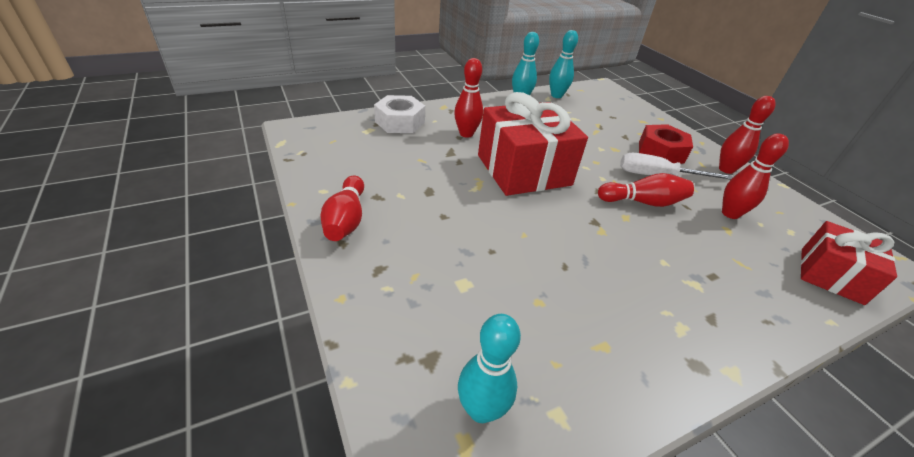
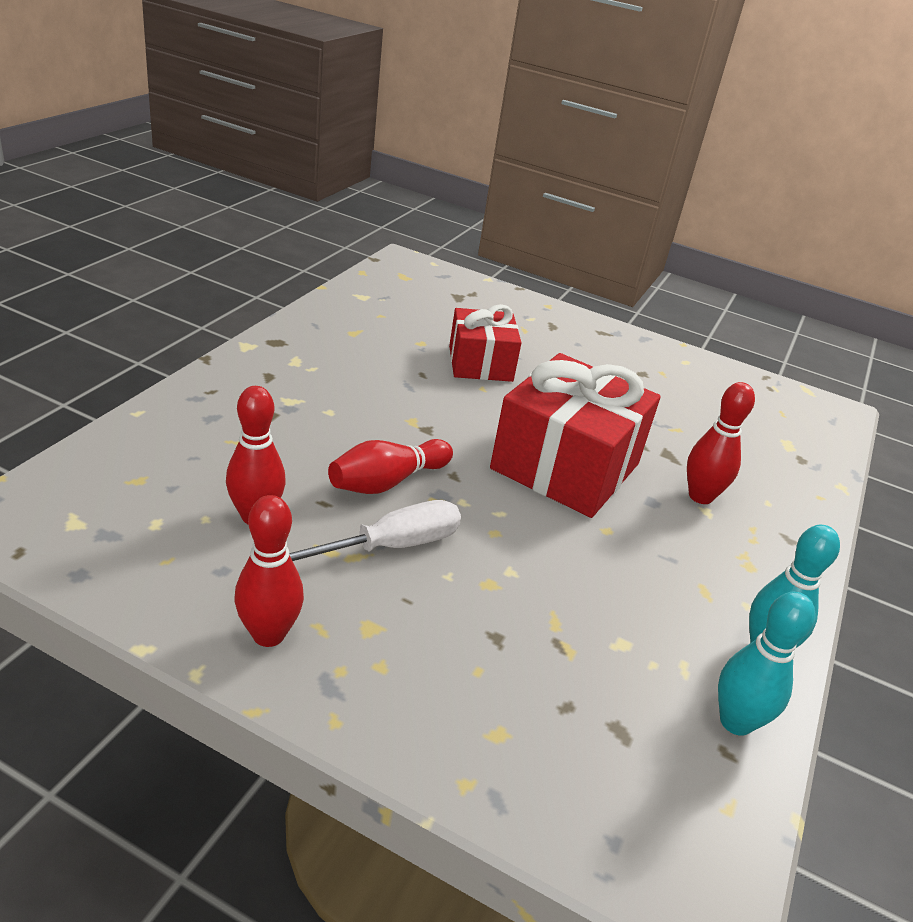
camera: 140 degrees right, 5 degrees down
(346, 219) = (628, 347): red bowling pin -> none
(400, 122) = (790, 475): white nut -> none
(481, 410) = (408, 287): turquoise bowling pin -> none
(661, 152) = (409, 622): red nut -> none
(831, 275) = (115, 468): red gift -> red gift (480, 363)

